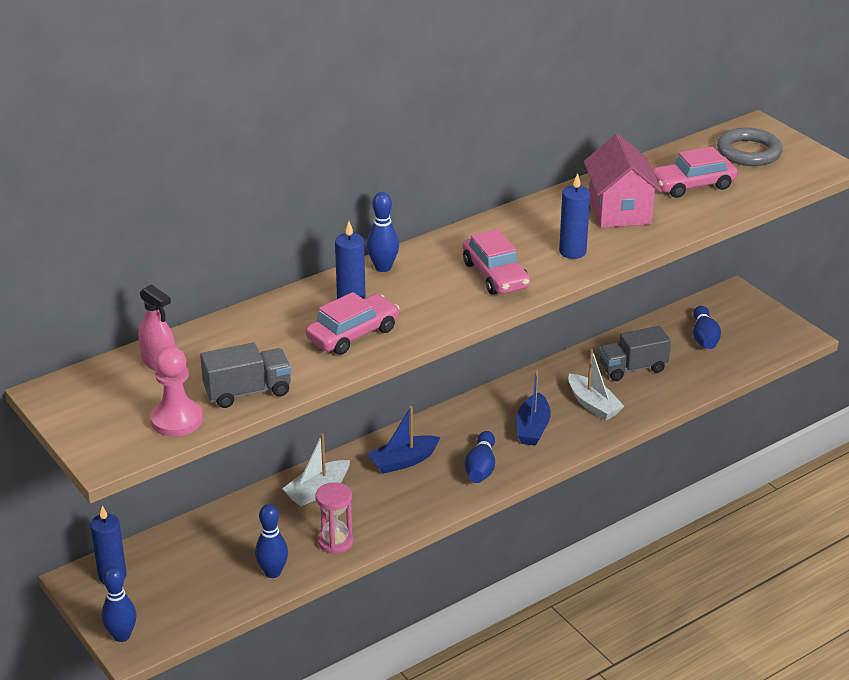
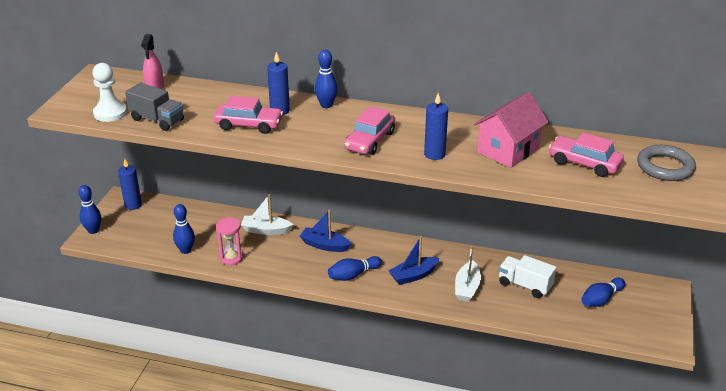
camera: 50 degrees right, 0 degrees up
(177, 420) = (110, 113): pink pawn -> white pawn
(632, 368) = (525, 285): grey truck -> white truck

